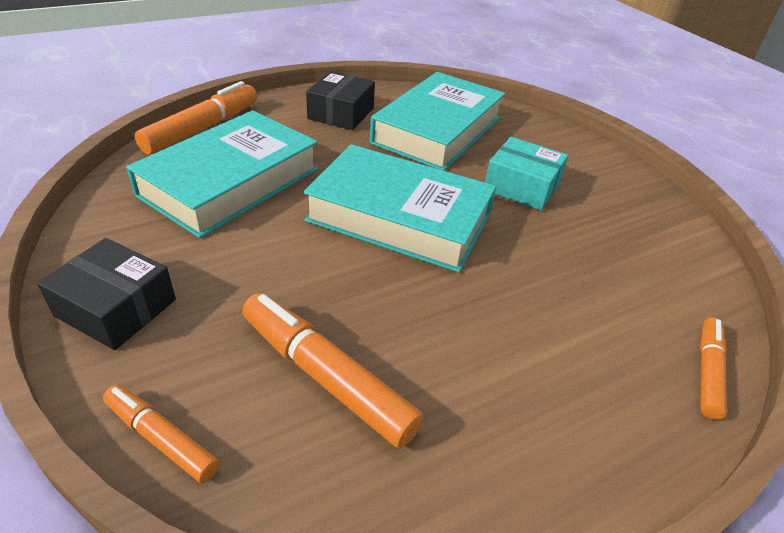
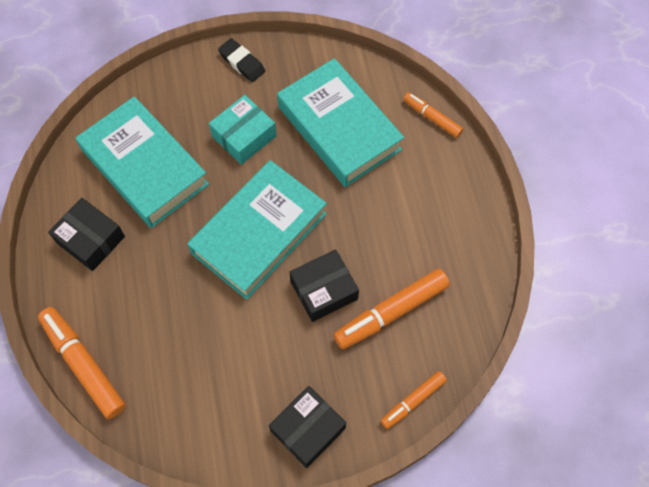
camera: 70 degrees left, 25 degrees up
(231, 182) = (180, 347): turquoise book -> turquoise book (339, 128)
(340, 289) = (324, 290): none -> black box
(614, 171) = (242, 63): none -> black eraser

